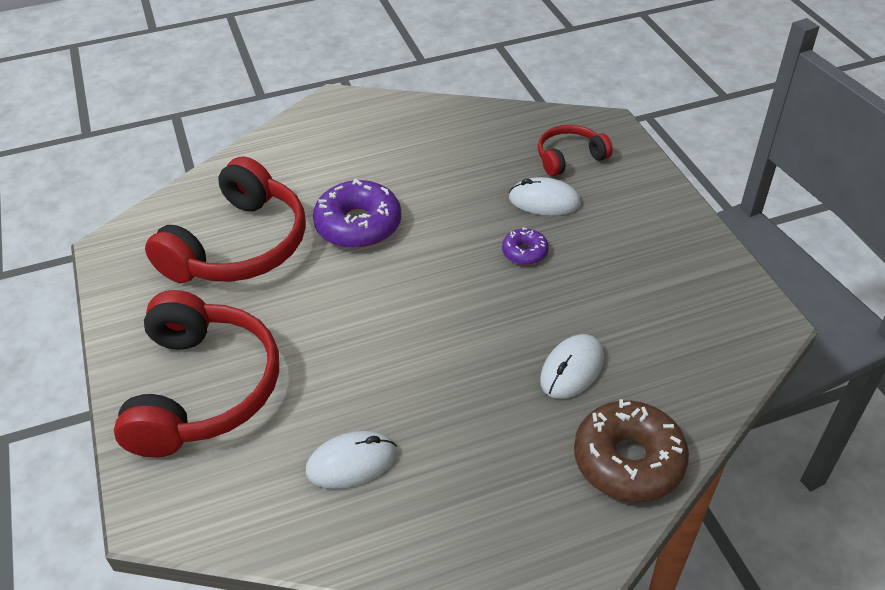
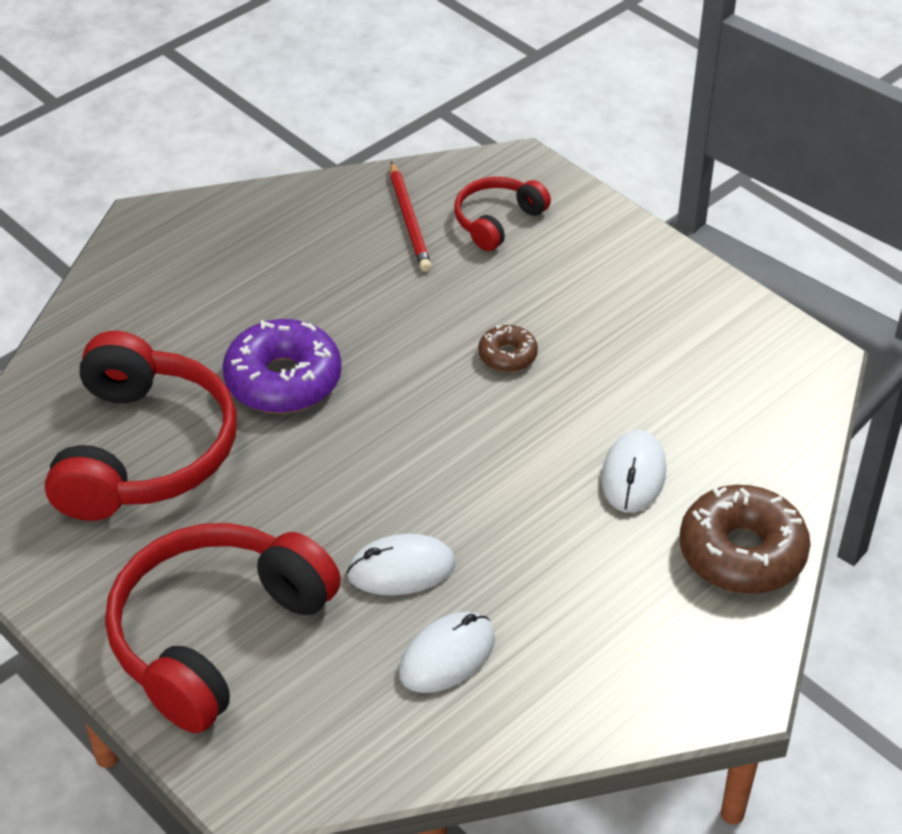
camera: 25 degrees left, 0 degrees up
(203, 389) = (216, 635): red headphones -> red headphones turned 120 degrees counterclockwise
(507, 142) = (409, 220): none -> red pencil
(524, 252) = (507, 355): purple donut -> brown donut
(544, 201) = (496, 285): white mouse -> white mouse (401, 569)

